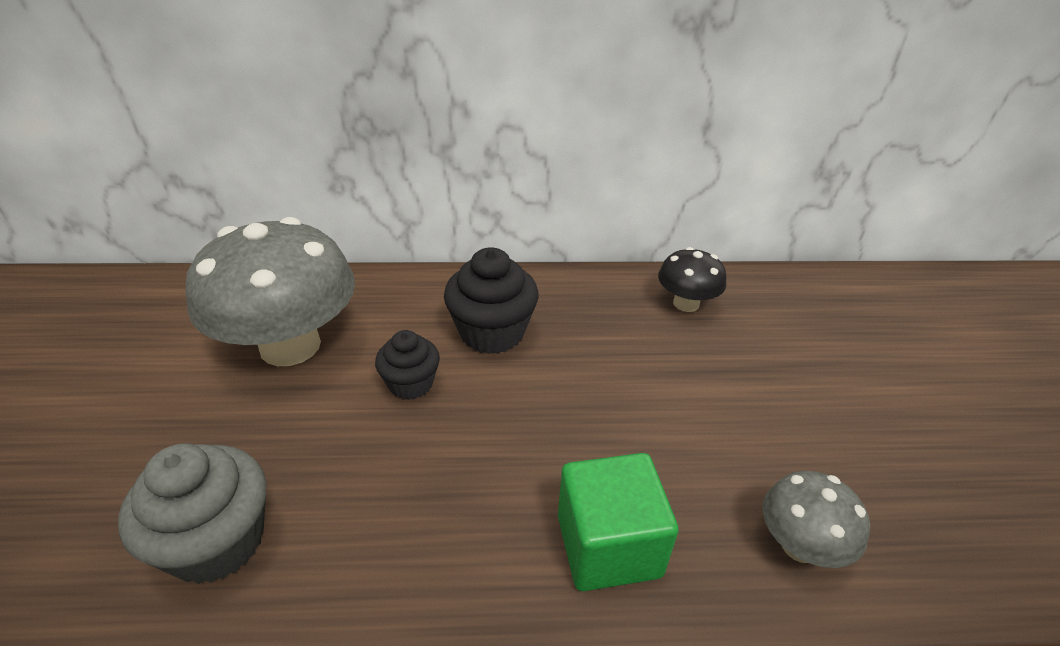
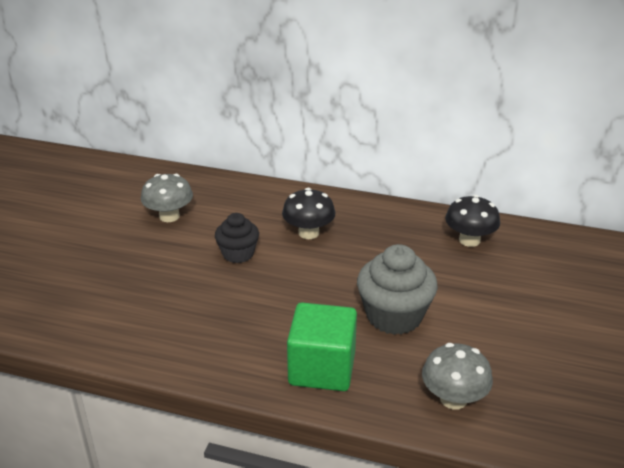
camera: 20 degrees right, 5 degrees down
(217, 541) = (92, 312): grey cupcake -> grey cupcake (394, 316)
(290, 346) = (169, 216): grey mushroom -> grey mushroom, size x0.49
(492, 332) = (308, 233): black cupcake -> black mushroom

